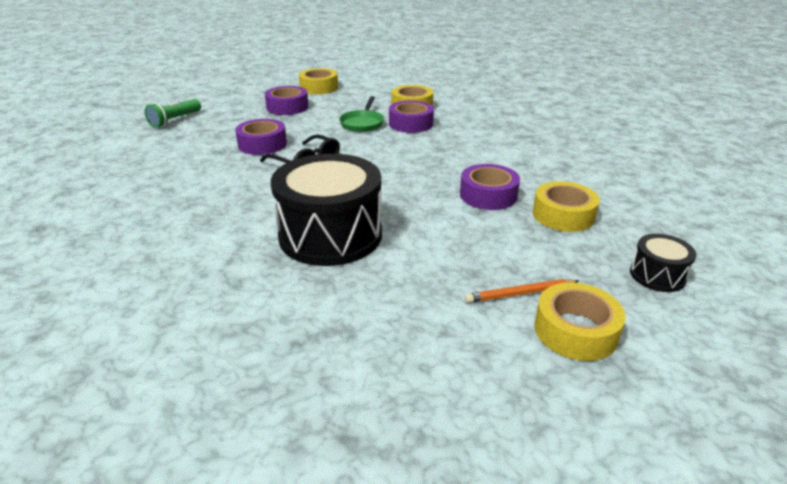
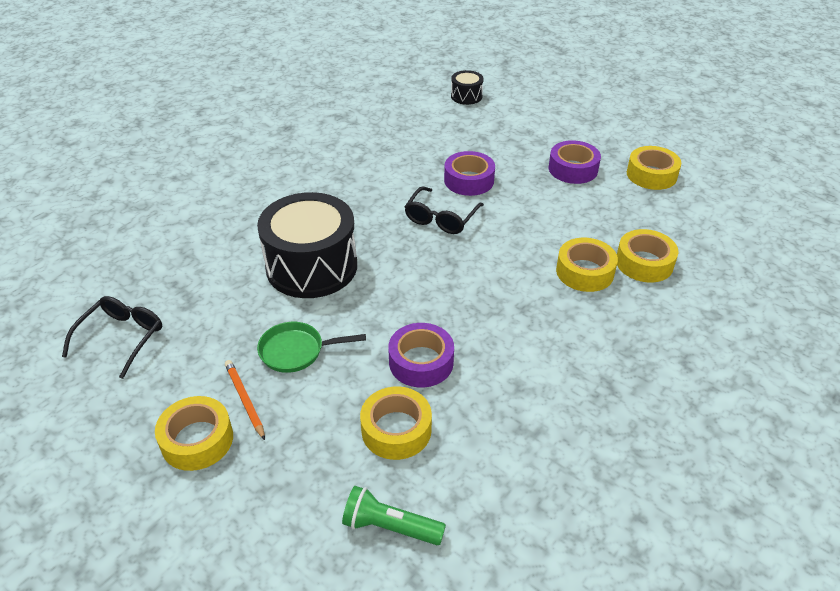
camera: 75 degrees right, 10 degrees up
(175, 120) = (494, 114): green flashlight -> green flashlight (390, 527)
(362, 123) = (561, 233): green pan -> green pan (296, 351)
(387, 399) = (121, 338): none -> black glasses
(411, 123) = (584, 272): purple tape -> yellow tape
(657, 275) = (291, 511): black drum -> black drum (466, 96)

